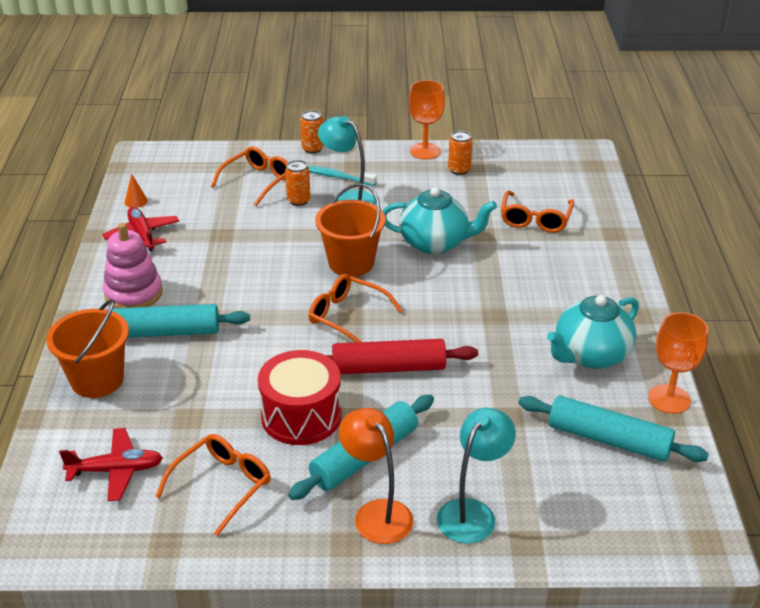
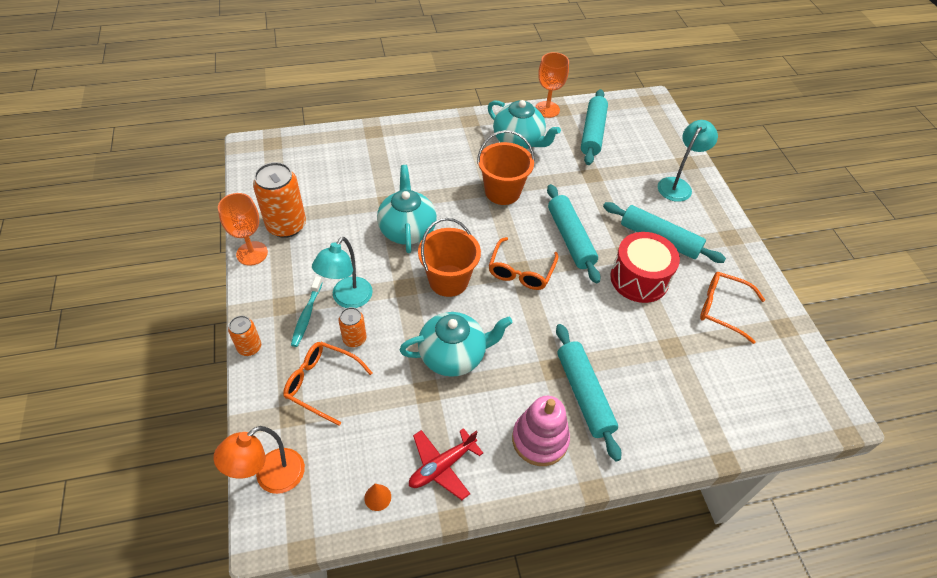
camera: 105 degrees left, 15 degrees up
(97, 380) = (661, 427): orange bucket -> orange bucket (502, 192)
(116, 470) = (743, 377): red plane -> none
(253, 254) = (453, 355): none -> turquoise teapot
(377, 513) = (701, 226): orange lamp -> orange lamp (271, 478)
(388, 368) = (570, 238): red rolling pin -> turquoise rolling pin
(459, 170) = (286, 225): orange can -> orange can, size x1.89
(472, 512) = (678, 185): turquoise lamp -> turquoise lamp turned 105 degrees clockwise
(535, 219) = (361, 173): orange glasses -> none

